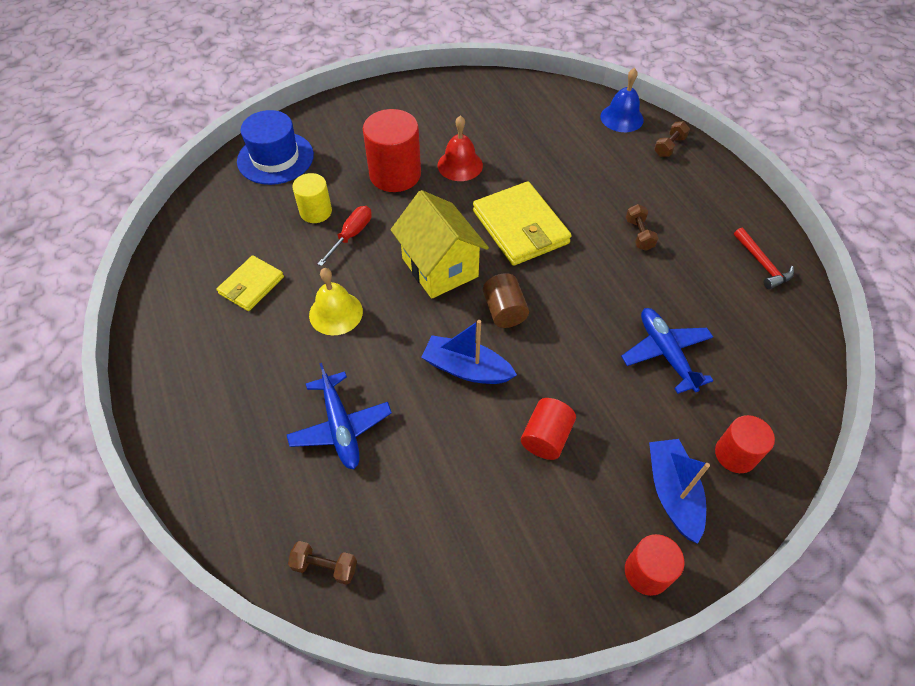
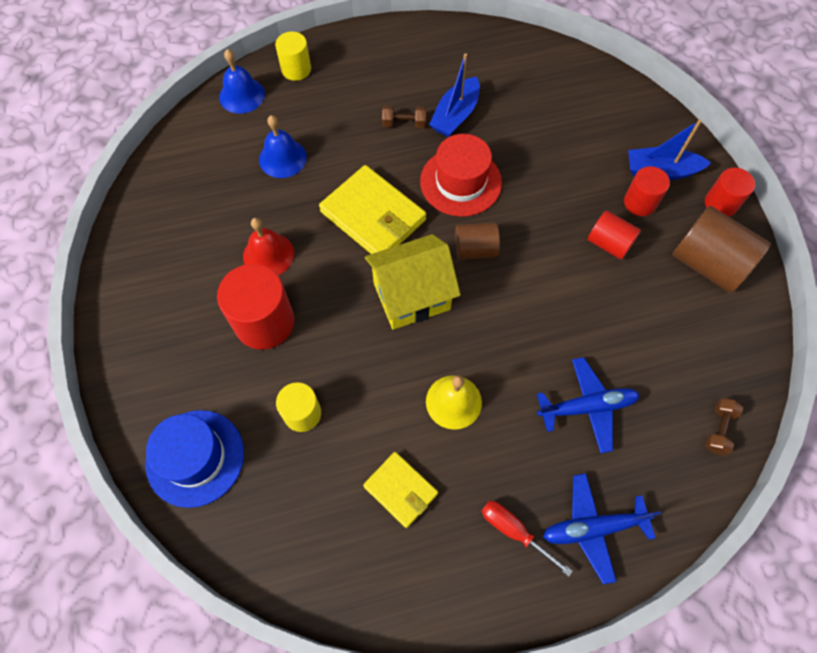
camera: 80 degrees left, 10 degrees up
(352, 235) = (347, 377): red screwdriver -> red screwdriver (513, 530)
(466, 369) = (535, 292): blue boat -> blue boat (455, 115)
(520, 227) = (373, 216): yellow wallet -> yellow wallet turned 60 degrees clockwise
(547, 554) = (707, 263): none -> brown cylinder
(563, 156) = (282, 158): none -> blue bell
(583, 290) = (460, 182): none -> red hat
(665, 353) = (536, 140): blue plane -> blue plane (593, 528)
(669, 146) = (296, 69): brown dumbbell -> yellow cylinder
(735, 454) = (631, 123): red cylinder -> red cylinder (640, 202)
(762, 264) = (456, 48): red hammer -> none

